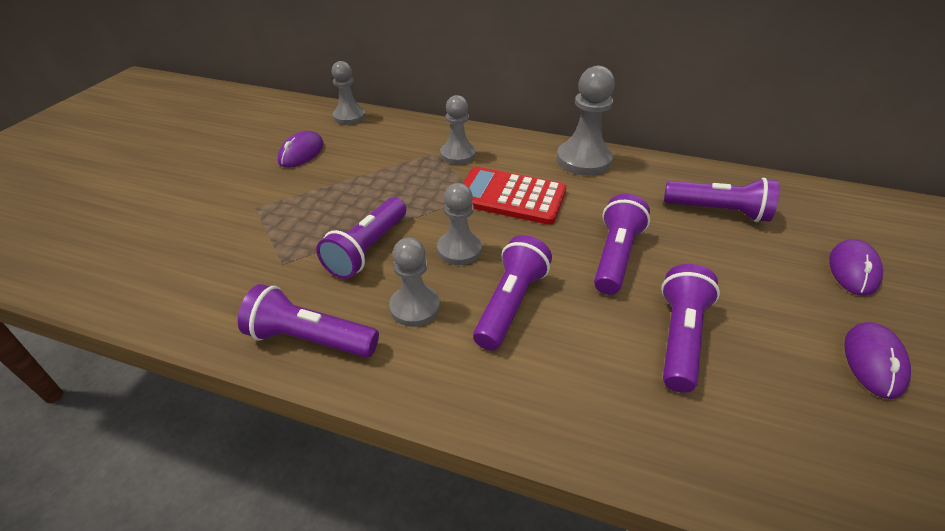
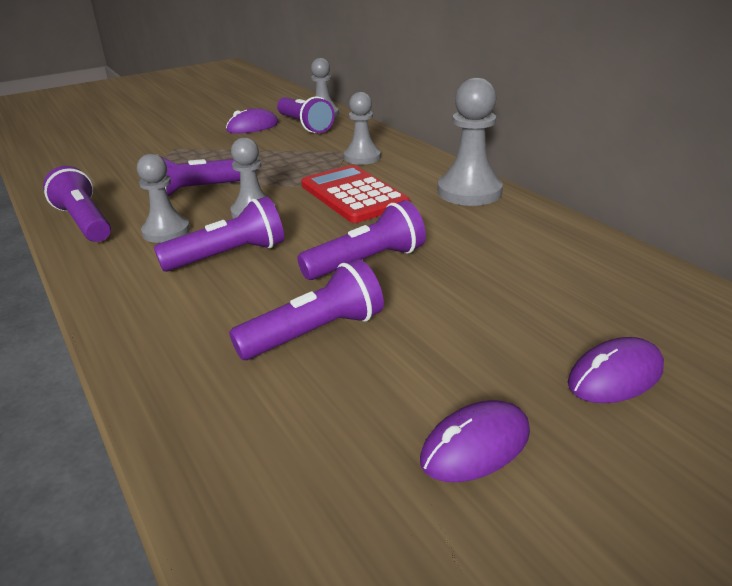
camera: 40 degrees right, 10 degrees down
(718, 211) = (540, 271): purple flashlight -> purple flashlight (305, 125)

